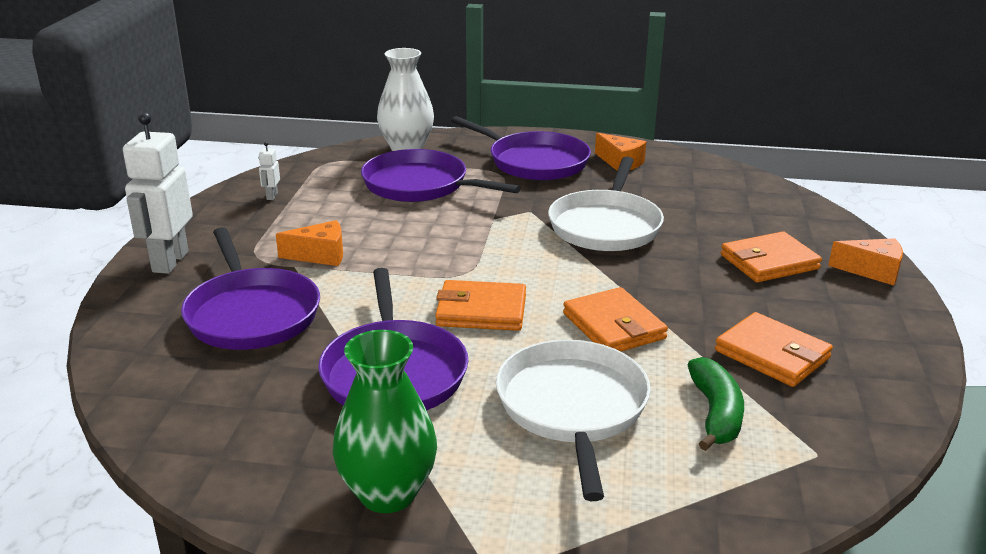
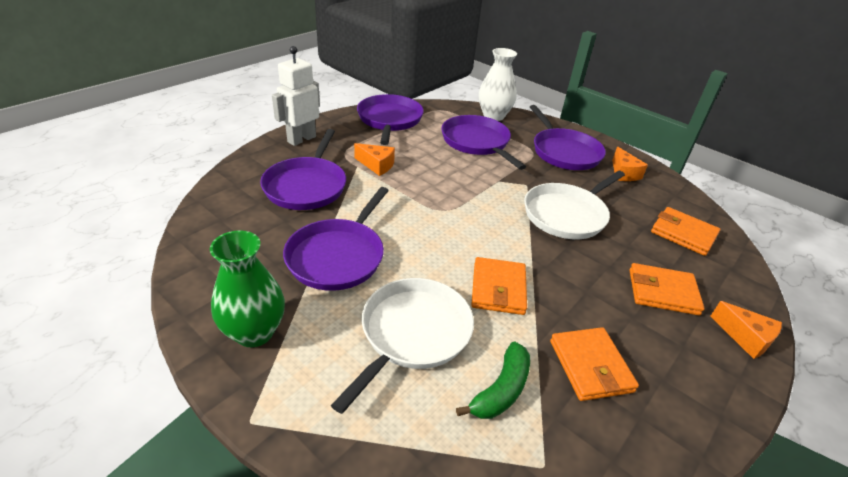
camera: 30 degrees right, 10 degrees up
(272, 196) = (389, 120): white robot -> purple pan
(481, 311) = (427, 239): orange wallet -> orange wallet (683, 233)

